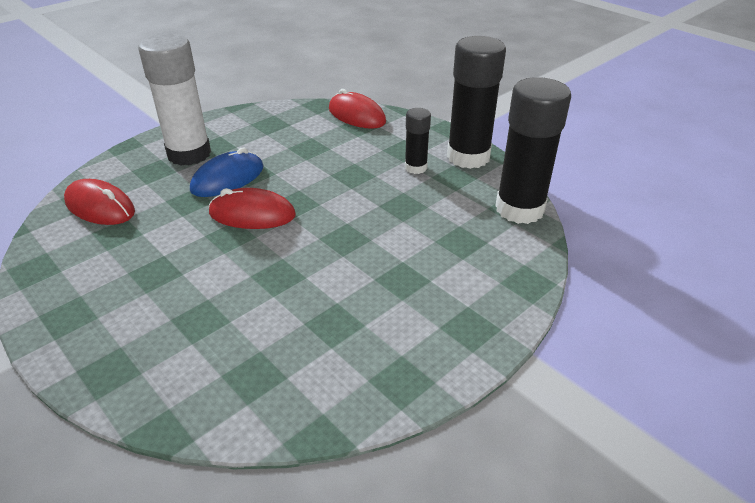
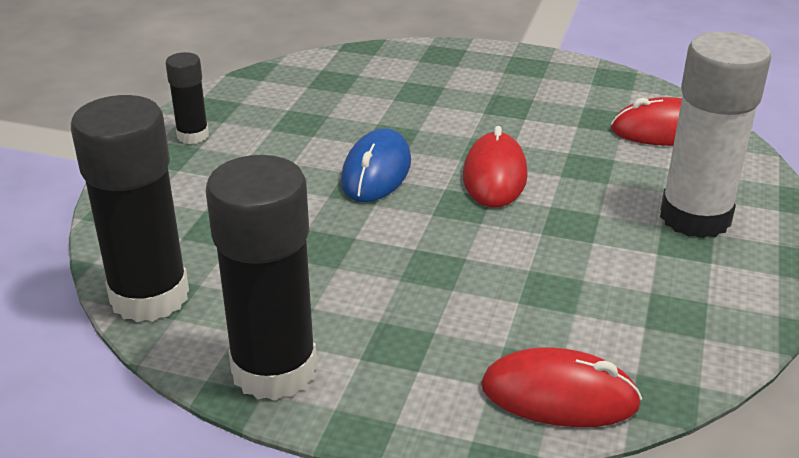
camera: 150 degrees right, 5 degrees down
(228, 179) = (587, 204): blue mouse -> blue mouse (376, 172)
(252, 214) = (494, 176): red mouse -> red mouse turned 60 degrees counterclockwise
(415, 167) = (349, 314): black glue stick -> black glue stick (193, 136)

